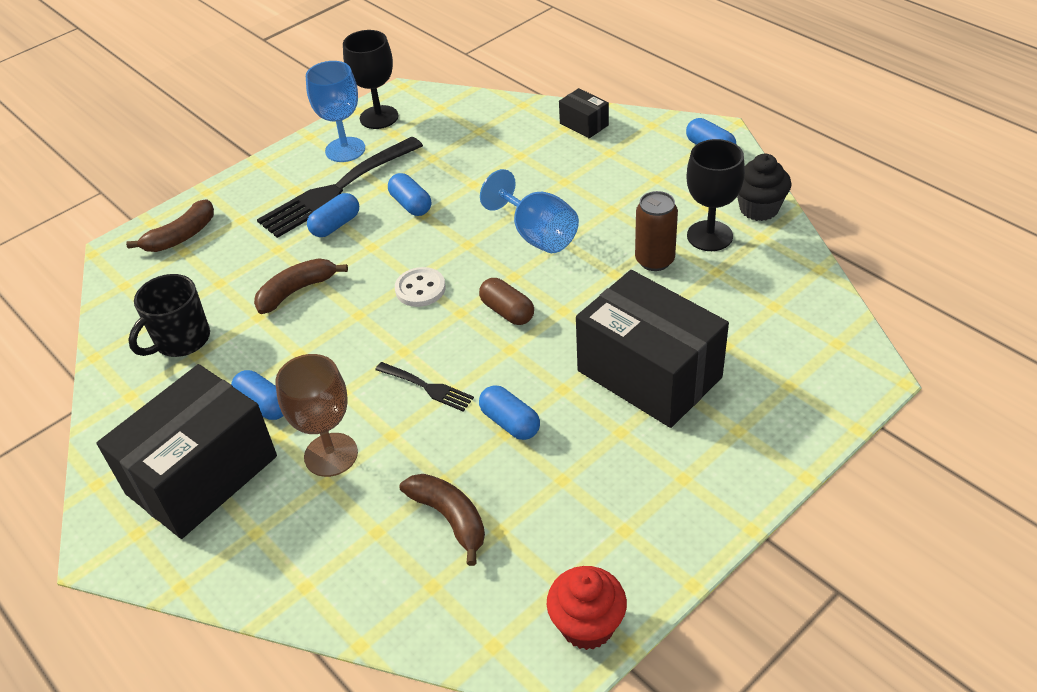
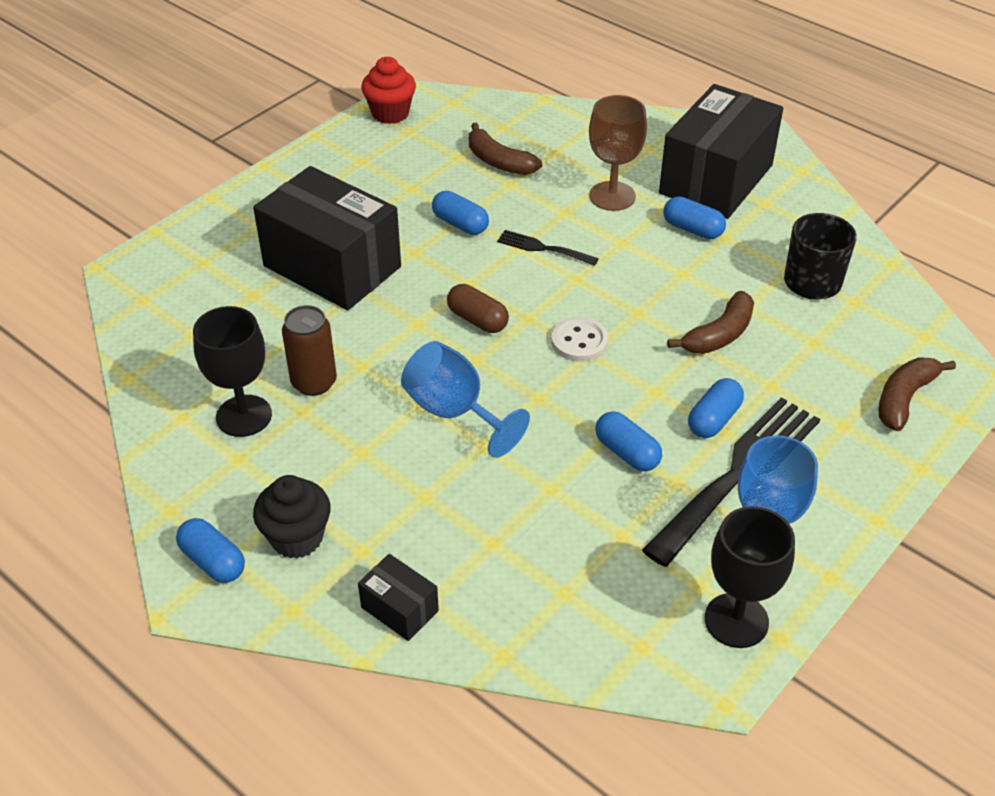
camera: 170 degrees right, 0 degrees up
(759, 209) = (173, 456): black cupcake -> black cupcake (297, 538)

